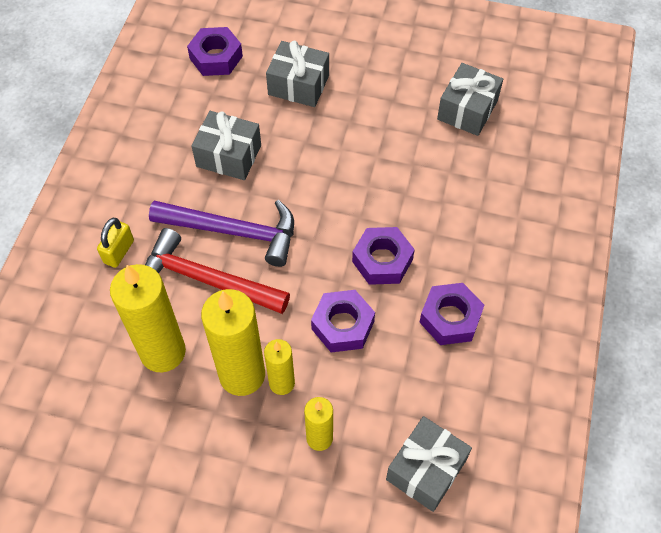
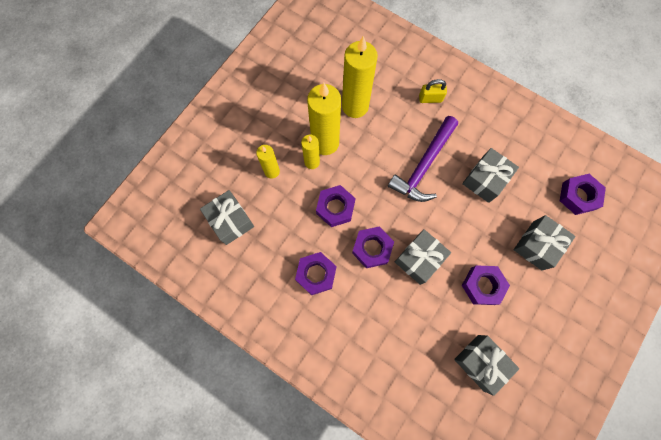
camera: 110 degrees right, 15 degrees up
(119, 251) = (430, 99): yellow padlock -> yellow padlock turned 45 degrees counterclockwise
(206, 280) = (393, 141): red hammer -> none
(372, 202) = (419, 259): none -> grey gift
(375, 128) = (482, 286): none -> purple nut

